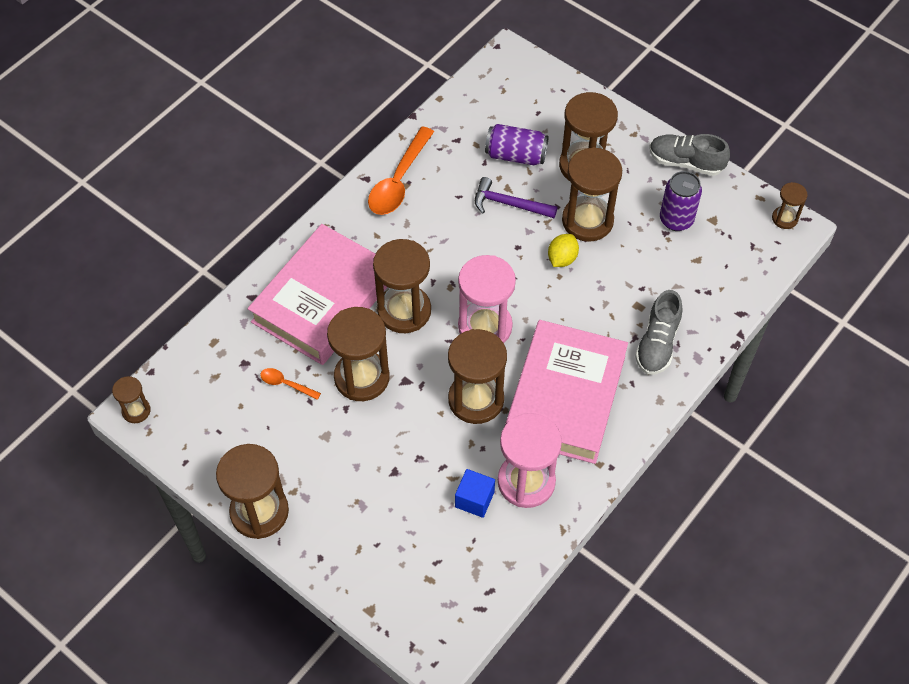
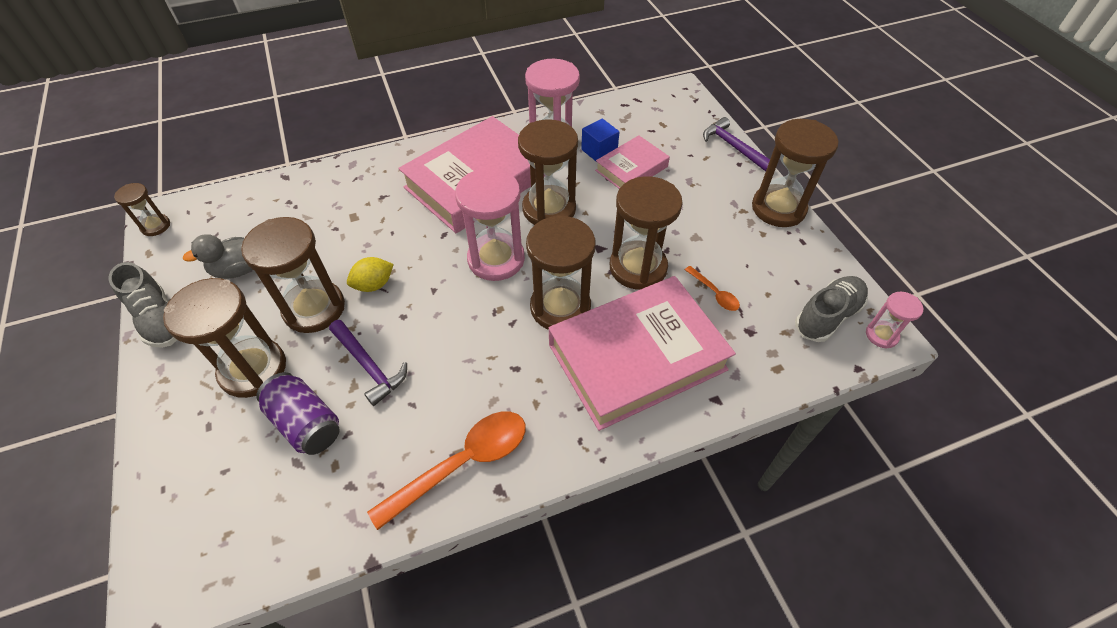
camera: 150 degrees left, 5 degrees down
(136, 411) = (881, 335): brown hourglass -> pink hourglass
(335, 581) = (733, 147): none -> purple hammer
(428, 491) = (631, 168): none -> pink book
(657, 344) = (370, 185): grey shoe -> grey shoe (827, 316)
(676, 220) = (239, 269): purple can -> grey duck

